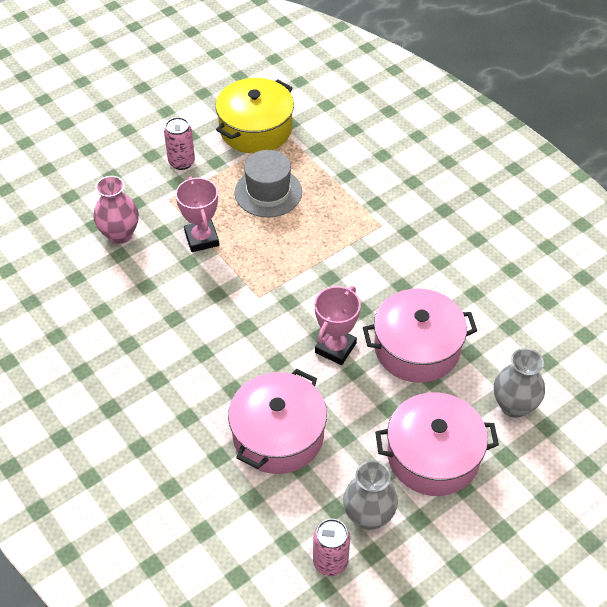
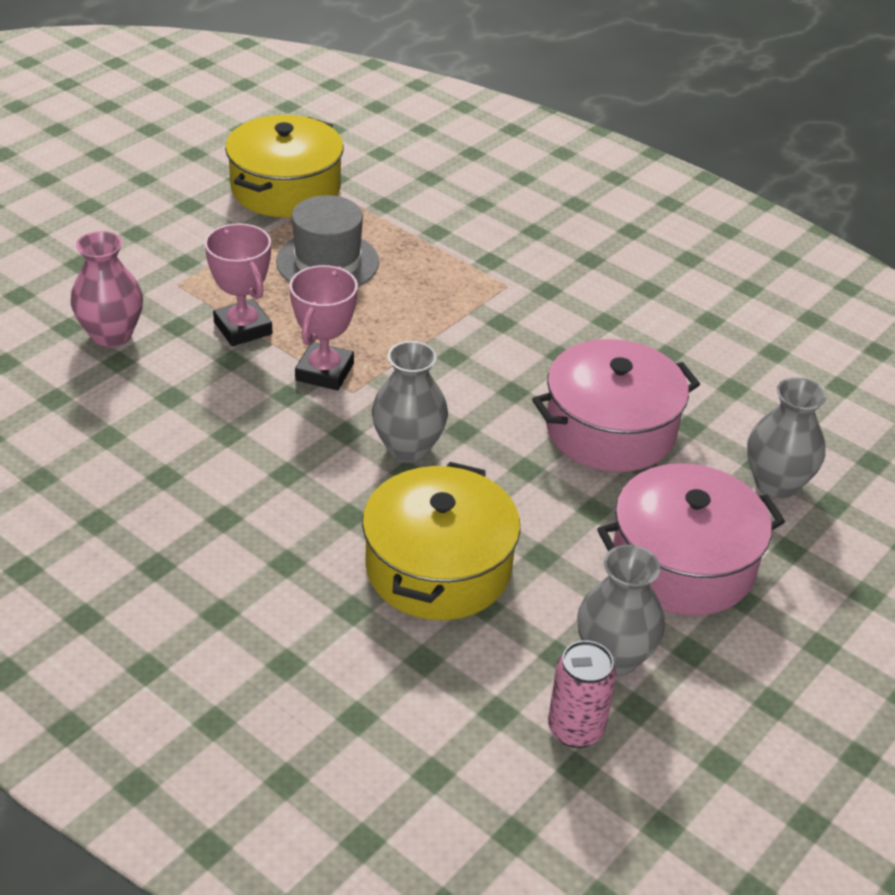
camera: 15 degrees left, 10 degrees down
(181, 162) = (185, 237): pink can -> none
(278, 435) = (438, 567): pink pot -> yellow pot
(282, 344) = (408, 448): none -> grey vase
(335, 348) = (490, 443): pink trophy -> pink trophy (324, 372)

